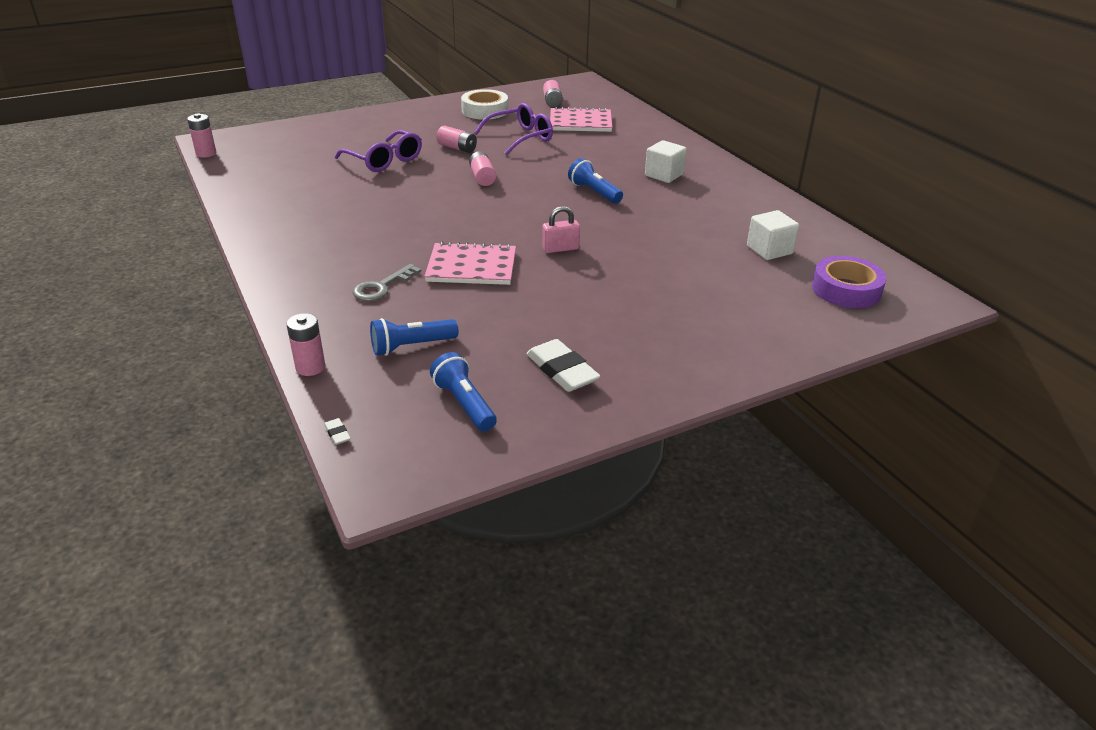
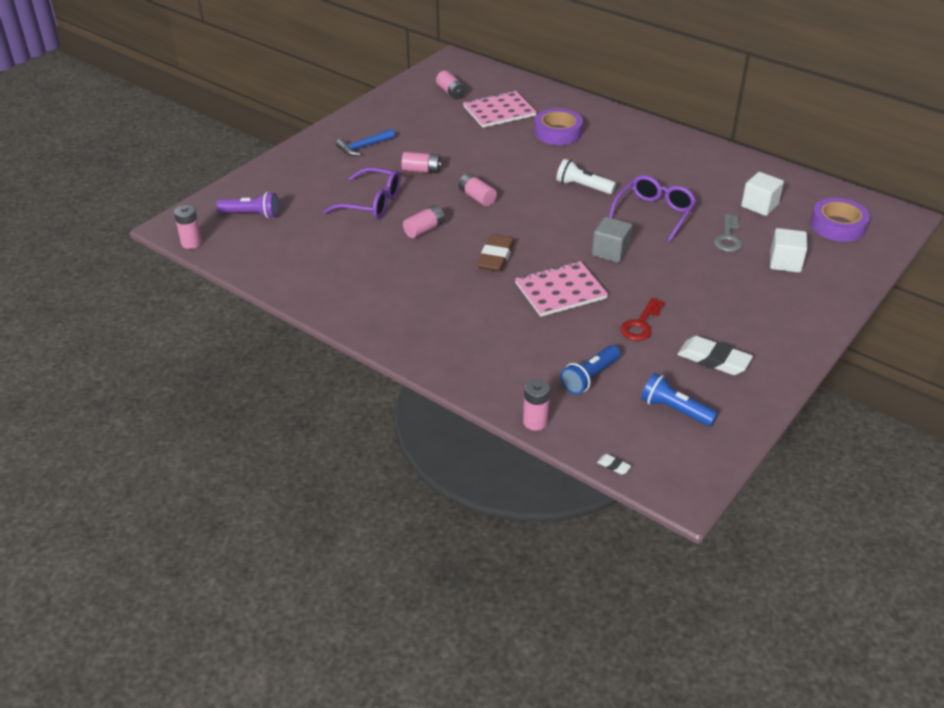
camera: 25 degrees left, 5 degrees up
(277, 146) = (251, 214): none -> purple flashlight
(382, 287) = (511, 333): grey key -> grey key (728, 238)
(405, 189) = (424, 229): none -> pink battery
(428, 122) = (363, 147): none -> blue hammer
(443, 225) = (496, 257): none -> brown eraser
(485, 111) = (401, 119): white tape -> none
(520, 316) = (641, 324): none -> red key
(521, 138) = (465, 143): purple glasses -> purple glasses (654, 213)
(560, 249) = (610, 252): pink padlock -> grey cube
(594, 192) = (583, 187): blue flashlight -> white flashlight
(618, 148) = (558, 132): none -> purple tape
(664, 175) = (620, 152): white cube -> white cube (785, 262)

